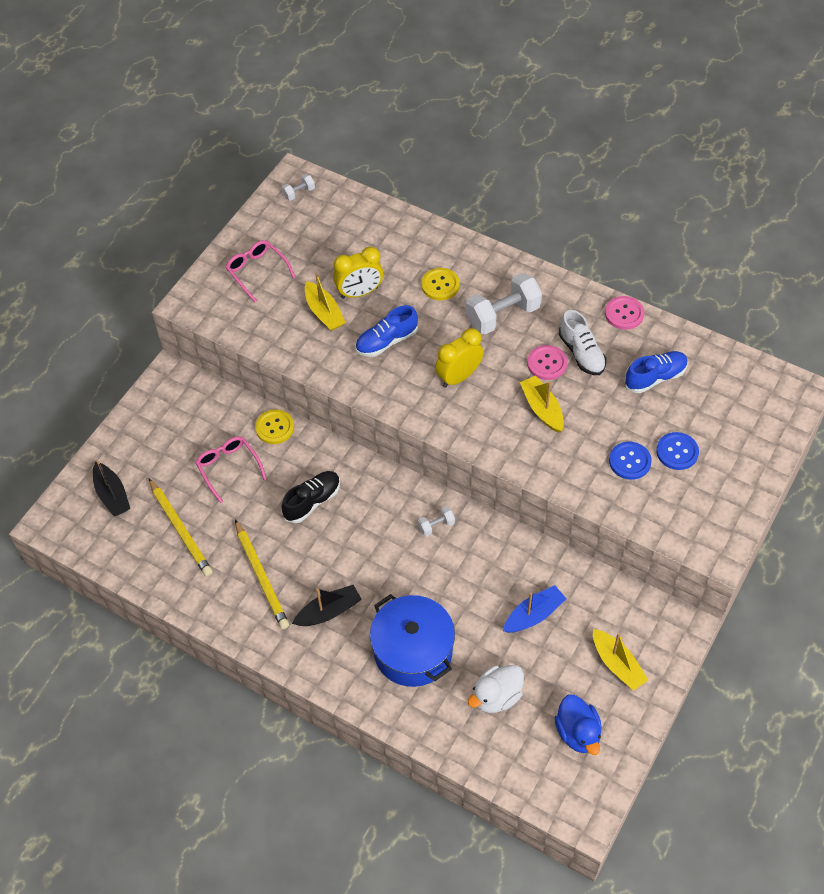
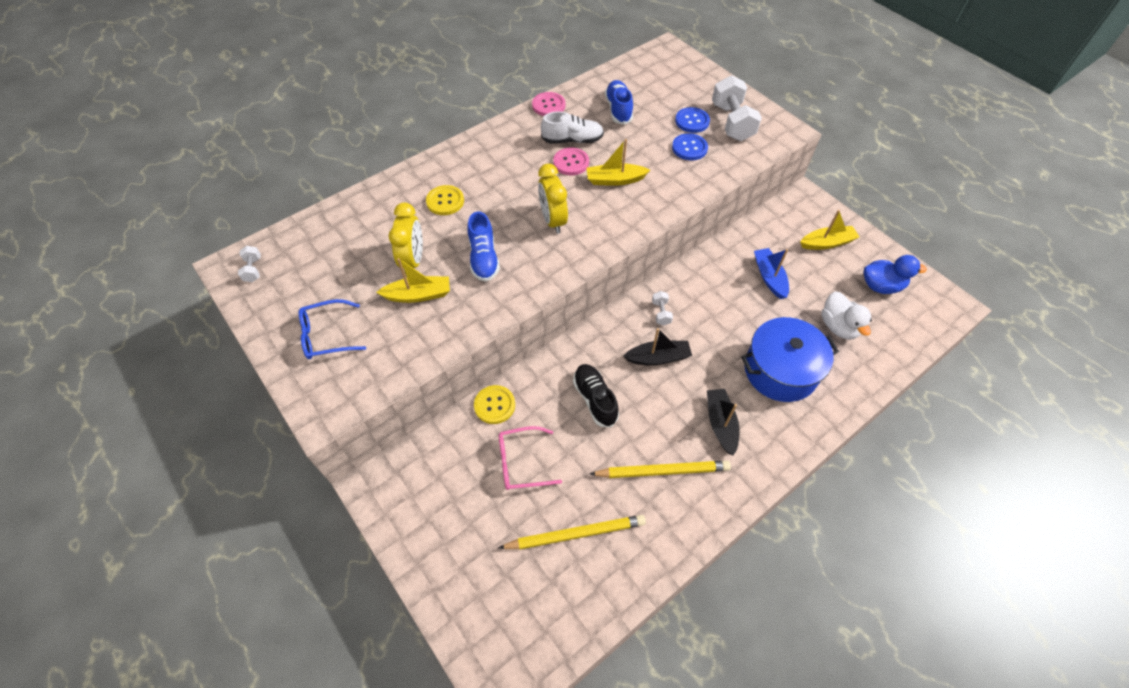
camera: 70 degrees left, 0 degrees up
(112, 495) = (498, 598): black boat -> black boat (658, 358)
(257, 272) = (327, 335): pink glasses -> blue glasses
(502, 315) = (505, 172): white dumbbell -> white dumbbell (732, 122)

